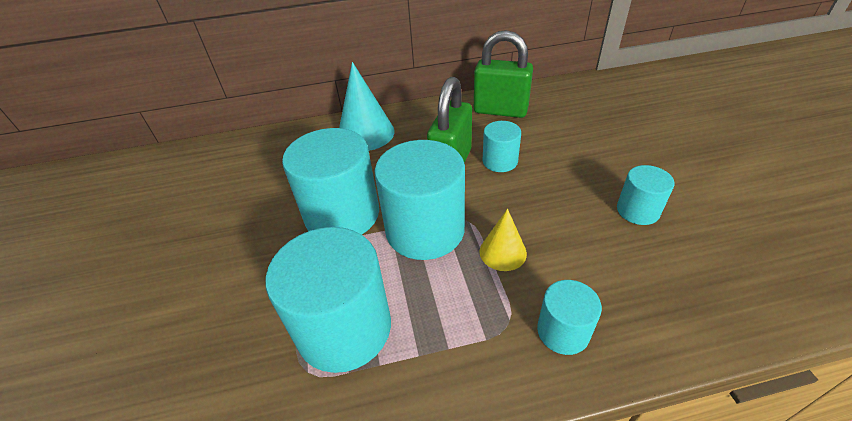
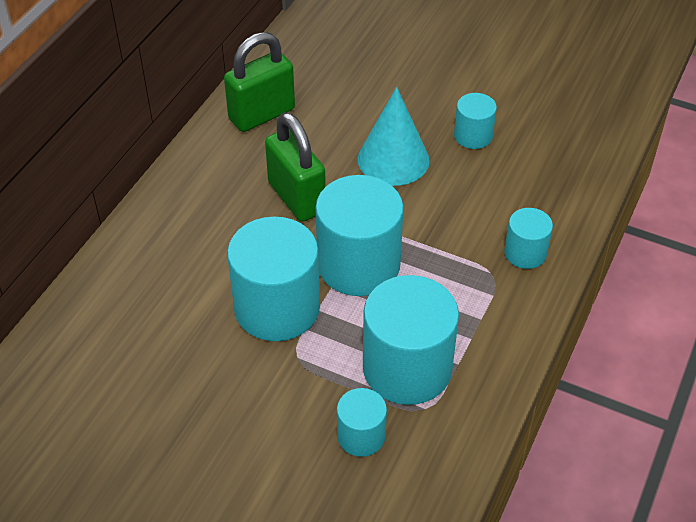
camera: 55 degrees left, 5 degrees up
(365, 133) = (171, 228): turquoise cone -> turquoise cone (393, 159)
(500, 161) = (331, 166): turquoise cylinder -> turquoise cylinder (361, 436)
(503, 252) = (431, 235): yellow cone -> none

